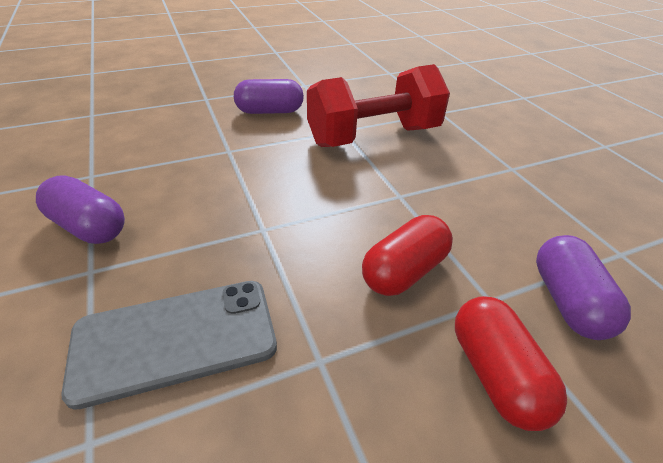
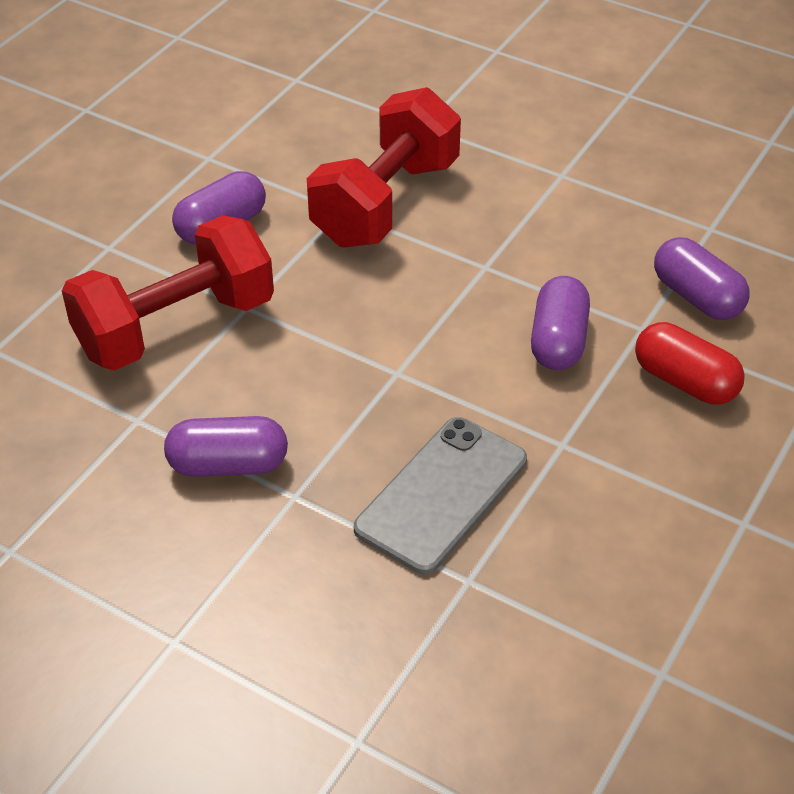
camera: 35 degrees left, 5 degrees up
(180, 143) = (175, 327): none -> red dumbbell
(404, 271) = (558, 341): red capsule -> purple capsule

